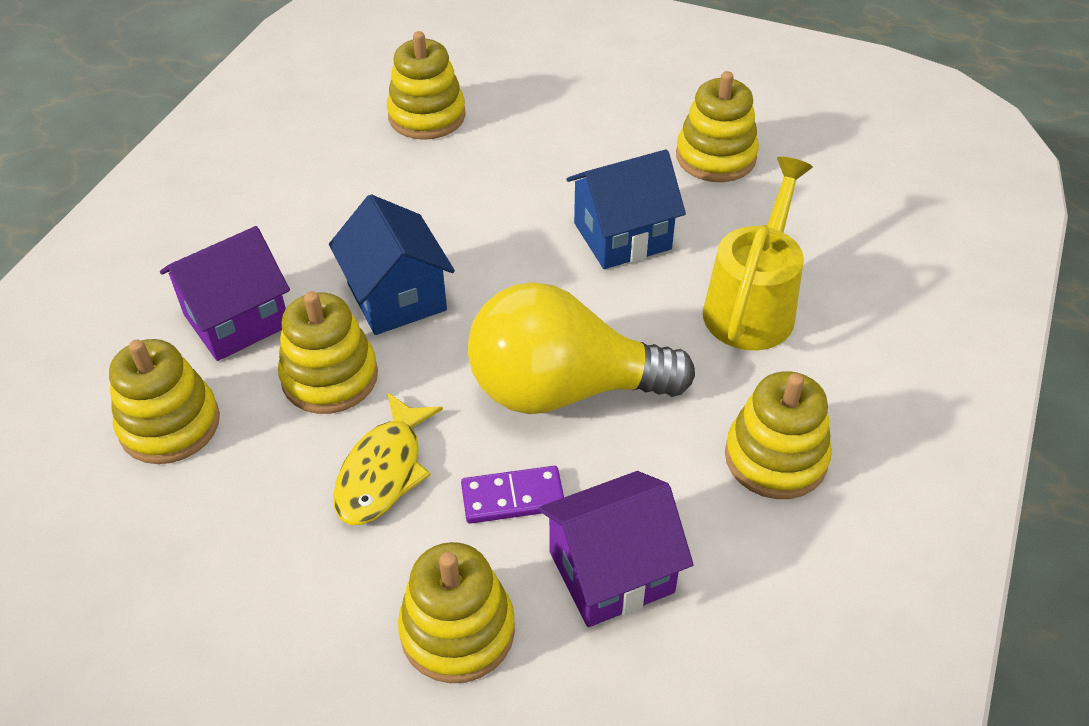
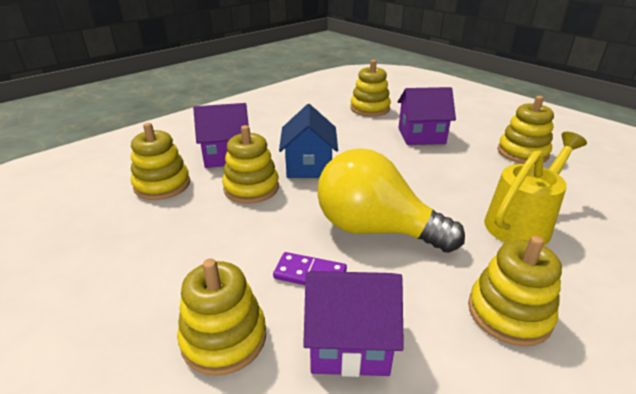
camera: 25 degrees right, 15 degrees down
(383, 471) = (246, 236): yellow fish -> none
(547, 163) = (421, 136): none -> purple house
(622, 236) = (449, 172): blue house -> none

